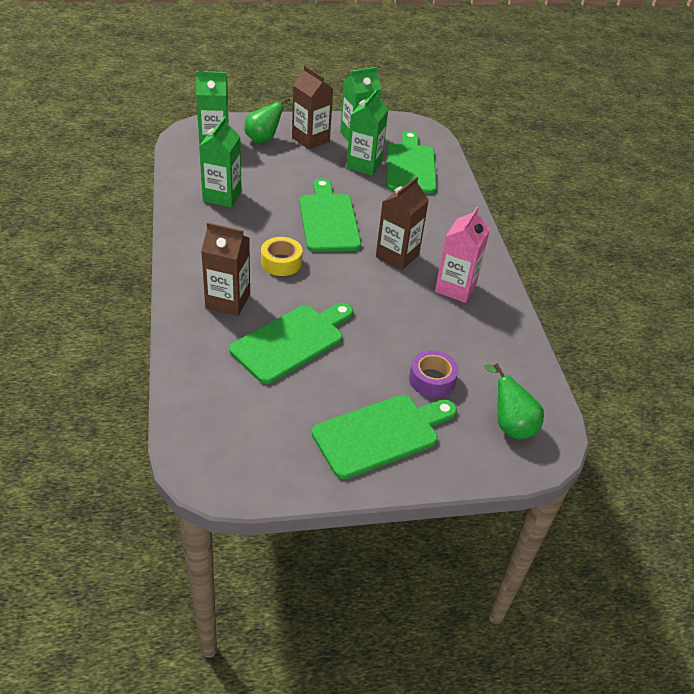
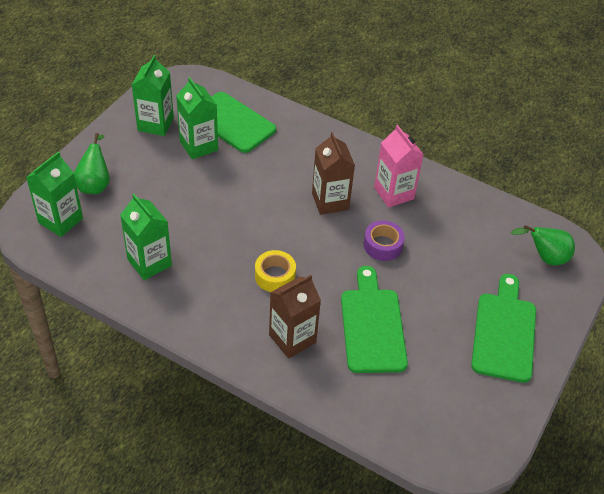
camera: 50 degrees left, 5 degrees up
(310, 139) = (128, 155): brown carton -> none
(328, 220) = (249, 213): green cutting board -> none
(432, 380) = (474, 270): purple tape -> purple tape (382, 245)

